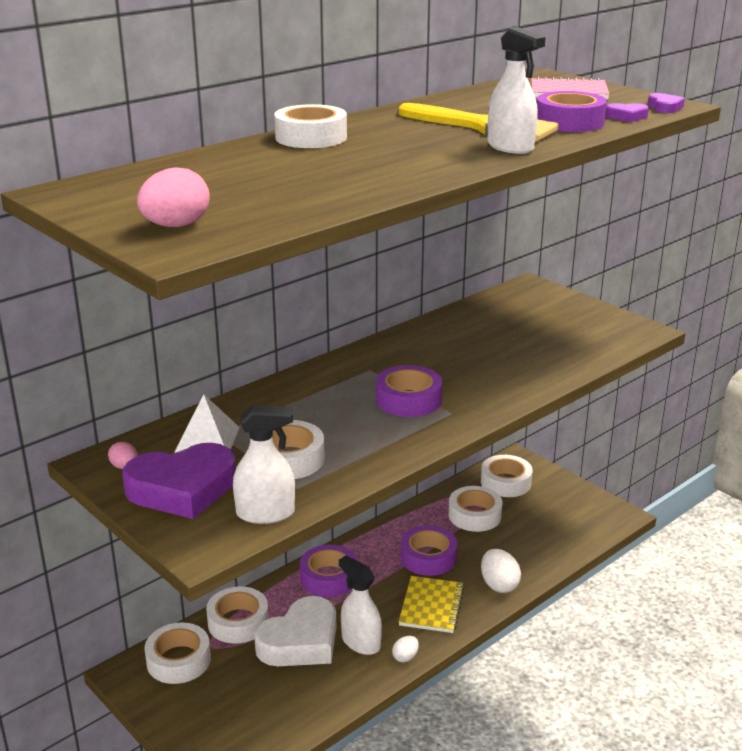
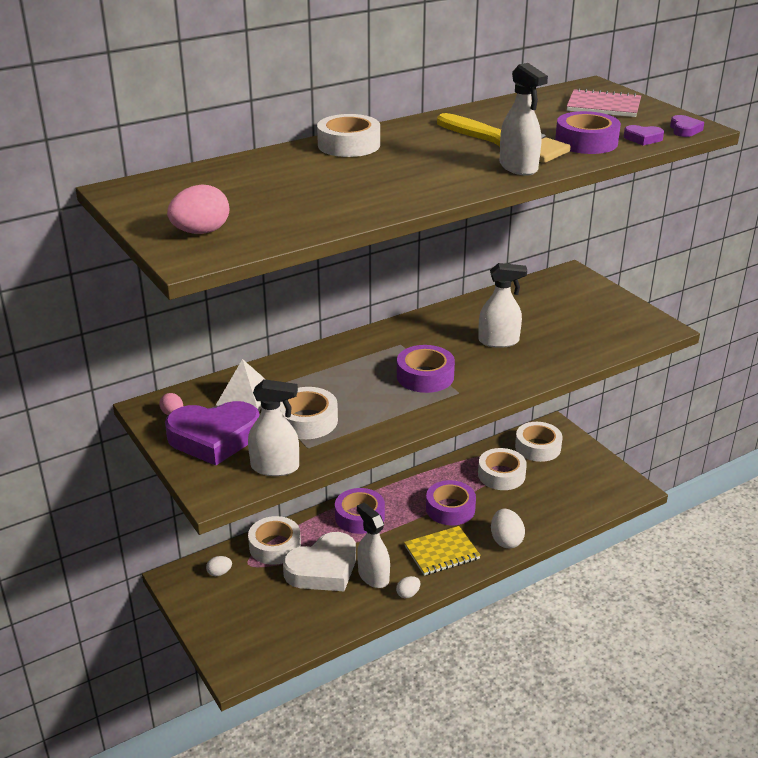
camera: 10 degrees right, 5 degrees up
(178, 660) = (219, 573): white tape -> white egg
(431, 606) = (441, 552): yellow notebook -> yellow notebook turned 45 degrees clockwise
(477, 358) = (499, 341): none -> white spray bottle

